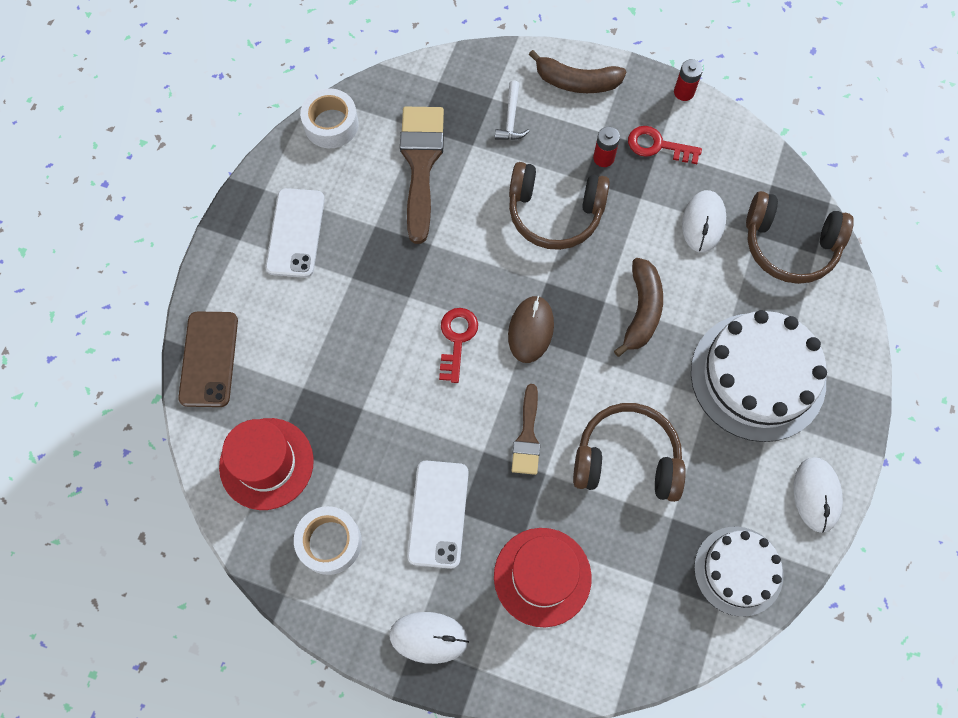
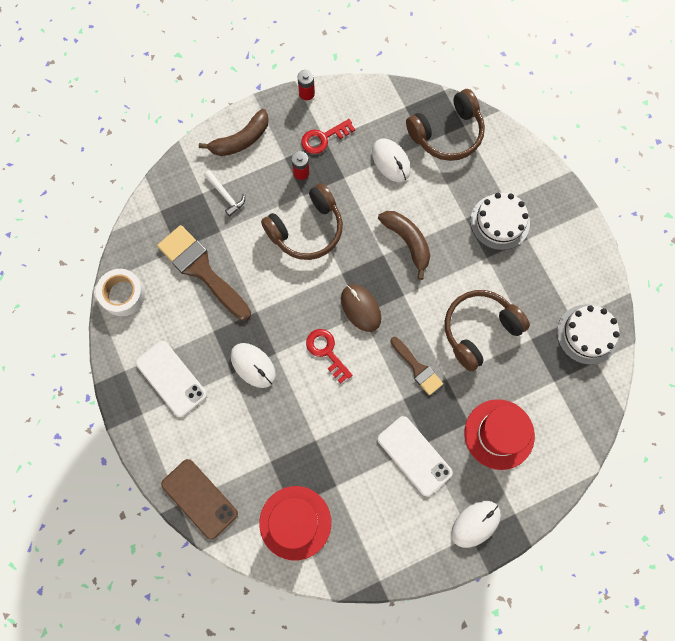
camera: 45 degrees left, 5 degrees up
(329, 542) = (374, 529): white tape -> none
(757, 376) = (500, 222): white cake -> white cake, size x0.61
(816, 495) = (586, 258): white mouse -> white mouse (253, 365)

